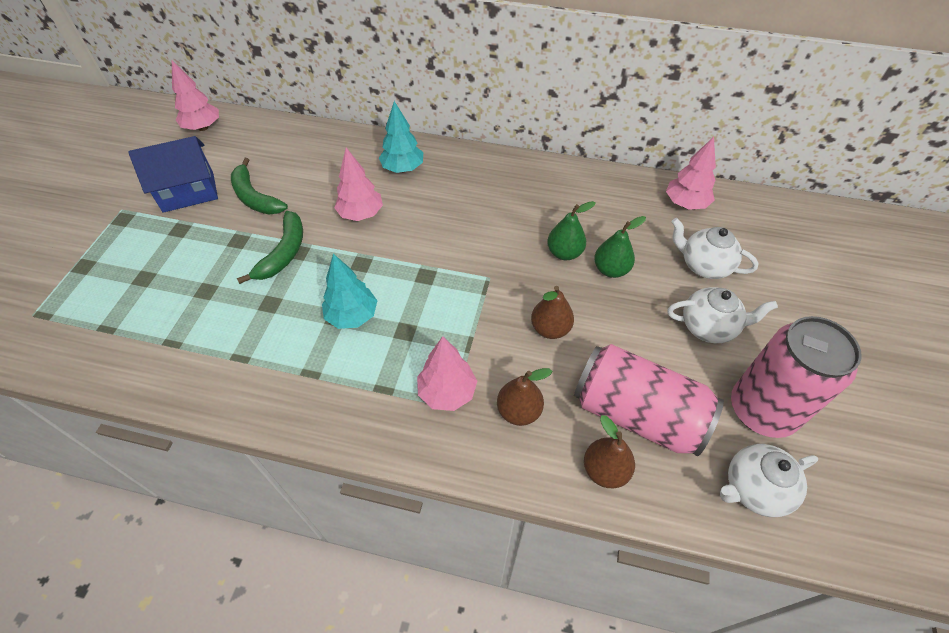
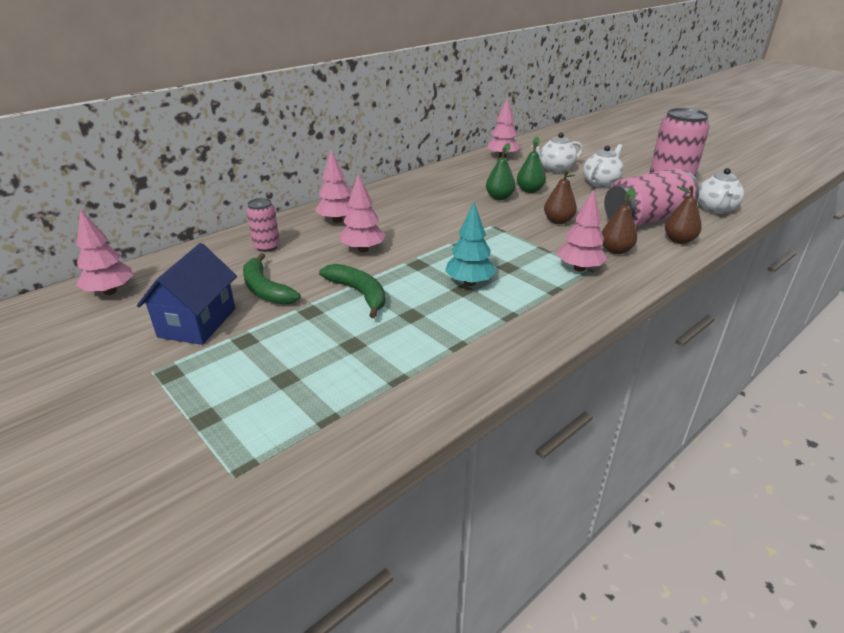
camera: 55 degrees left, 20 degrees down
(255, 197) = (265, 289): green banana -> green banana turned 60 degrees clockwise
(321, 158) = (267, 247): none -> pink can
(403, 169) = (337, 220): turquoise tree -> pink tree

